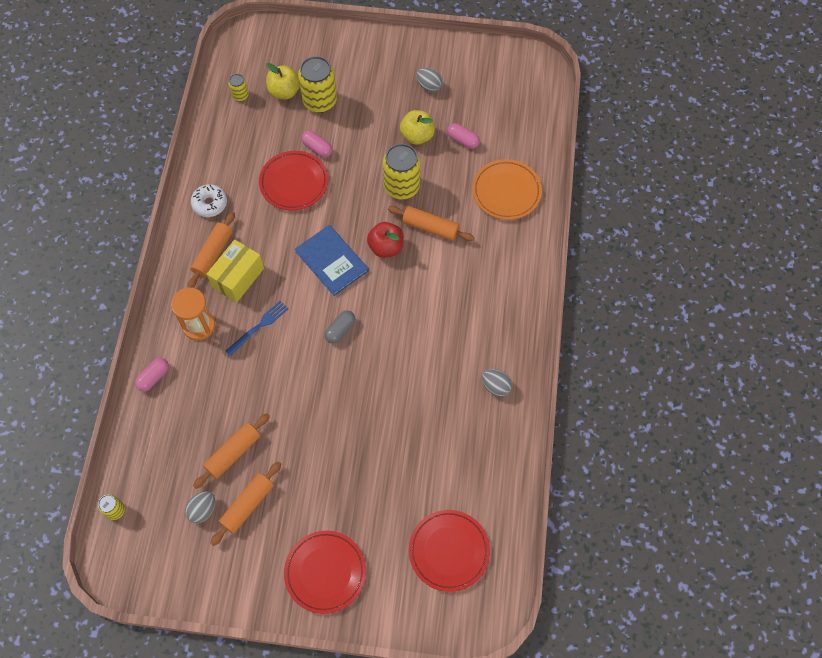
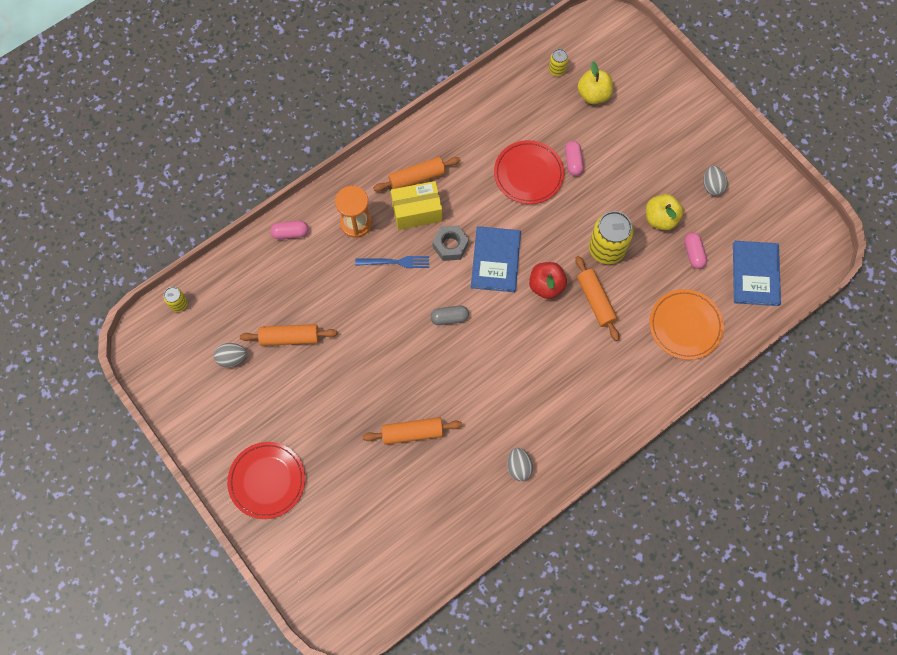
camera: 45 degrees right, 5 degrees up
(210, 204) = (452, 137): white donut -> none
(247, 505) = (263, 383): orange rolling pin -> orange rolling pin (412, 433)
(288, 280) = (450, 245): none -> grey nut
(319, 101) = (612, 125): yellow can -> none
(449, 551) = (363, 551): red plate -> none
(516, 119) = (755, 274): none -> blue book

